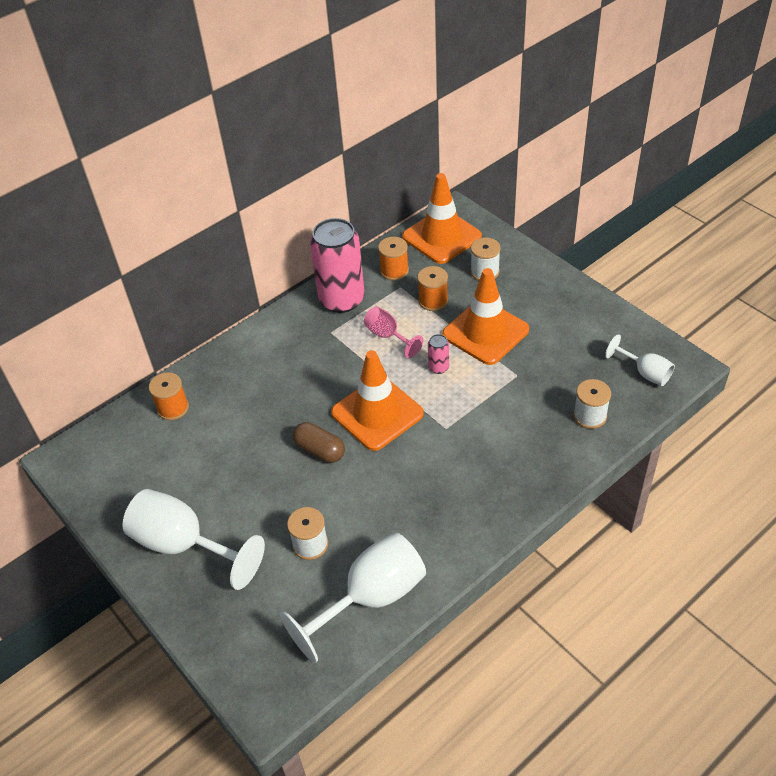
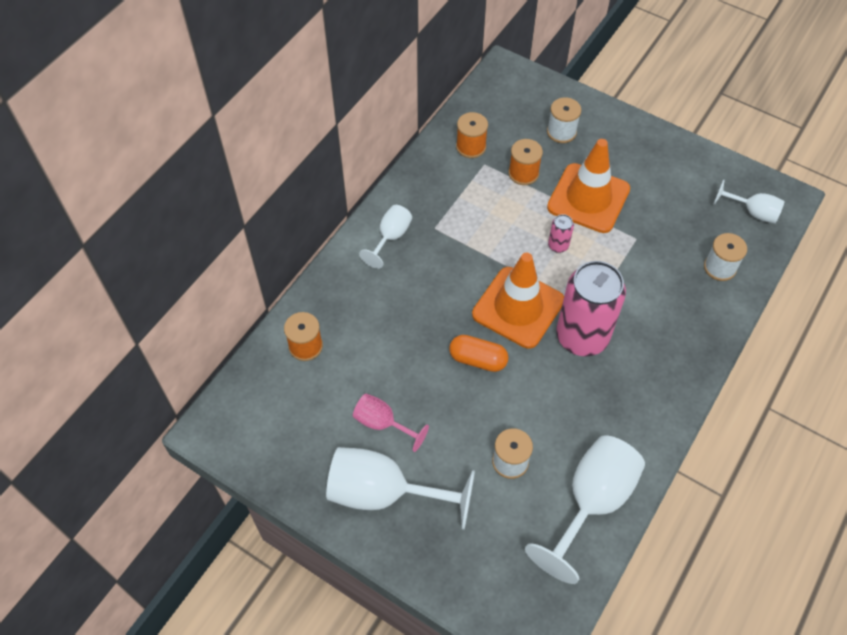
camera: 20 degrees left, 10 degrees up
(287, 333) = (390, 238): none -> white goblet
(320, 450) = (478, 359): brown capsule -> orange capsule
(342, 299) = (430, 189): pink can -> pink can (582, 336)
(388, 336) = (494, 221): pink goblet -> pink goblet (383, 423)
(441, 236) = (503, 100): orange traffic cone -> none

